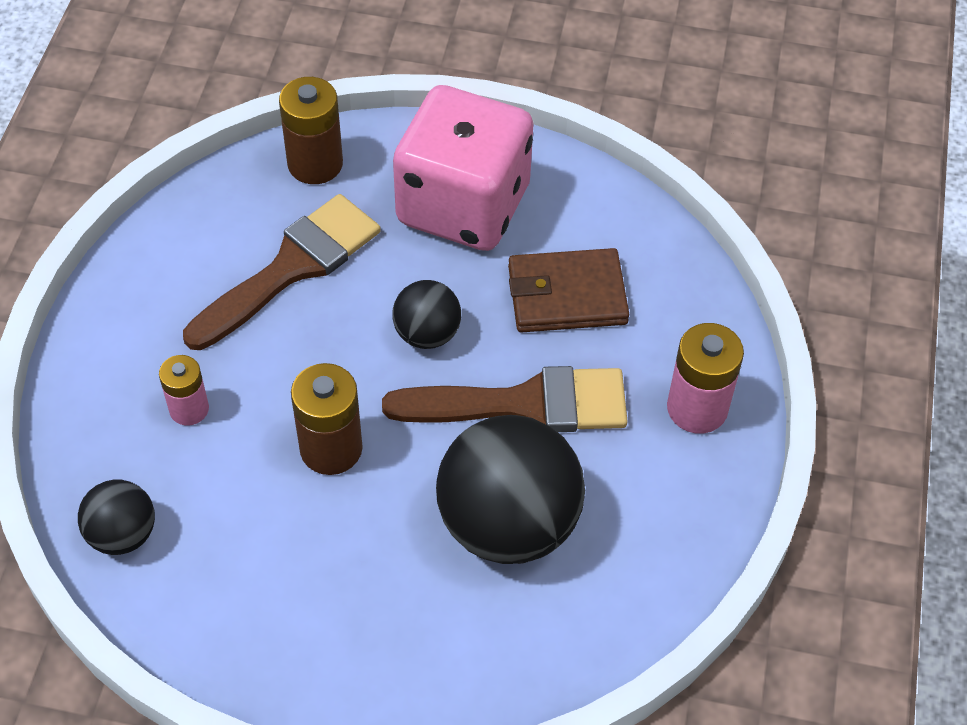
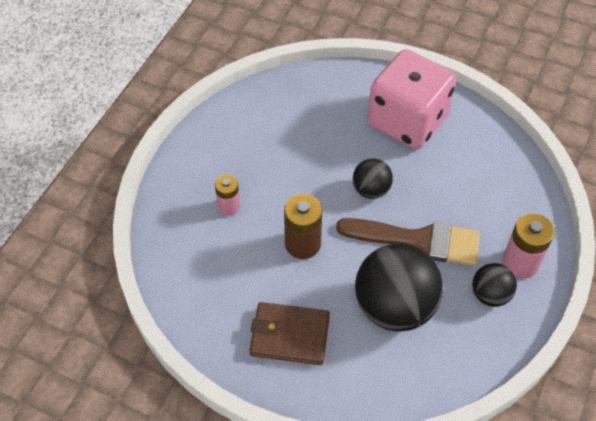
camera: 15 degrees right, 0 degrees up
(122, 534) = (177, 268): black ball -> black ball (490, 295)
(291, 268) = (302, 139): brown brush -> none
(315, 164) = (328, 83): brown battery -> none
(567, 295) = (456, 183): brown wallet -> brown wallet (290, 335)

